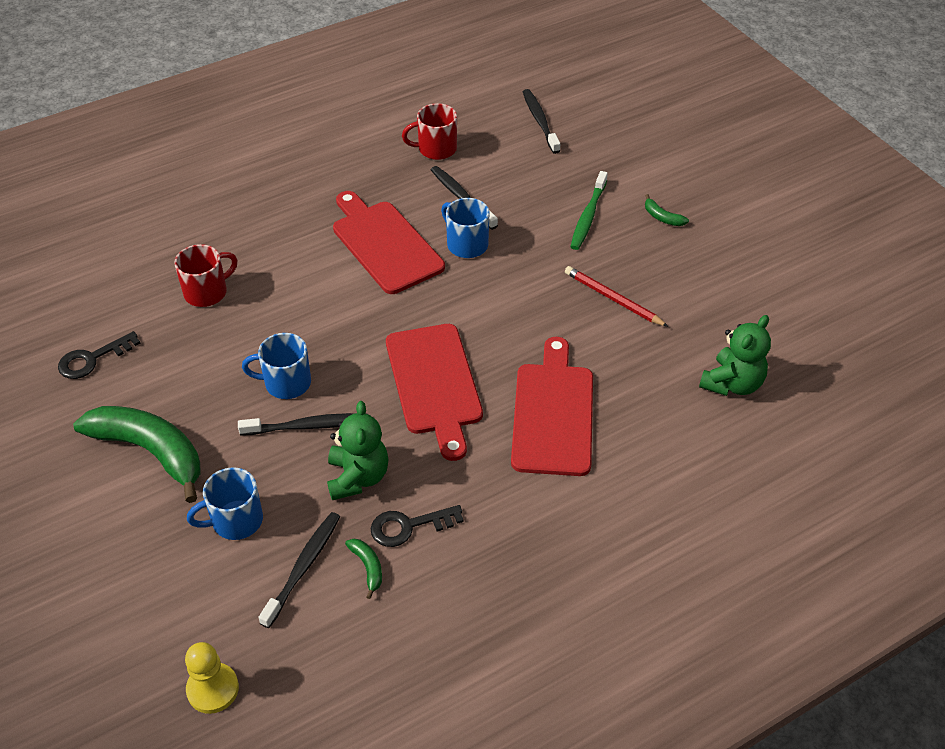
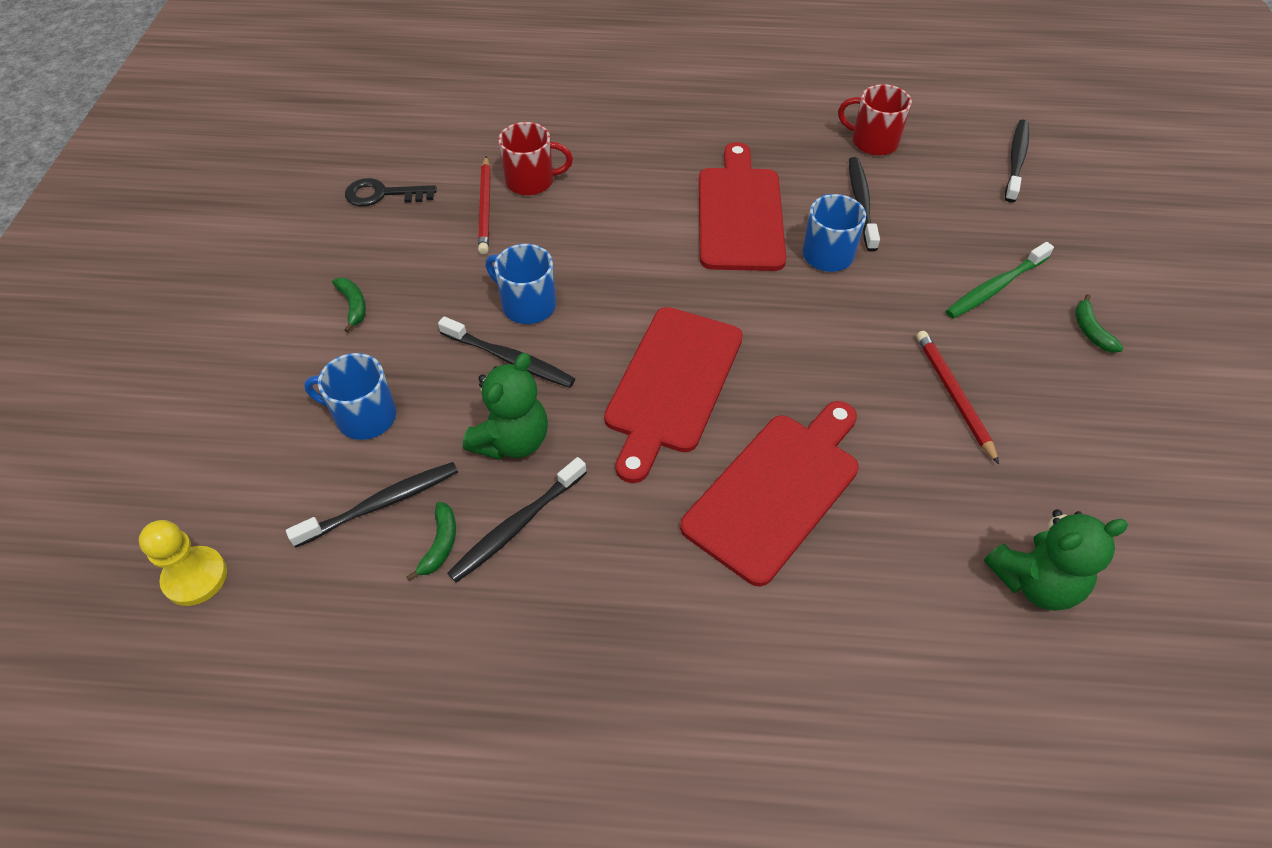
camera: 35 degrees right, 5 degrees up
(151, 451) = (353, 306): green banana -> green banana, size x0.40
(188, 329) = (485, 207): none -> red pencil
(409, 526) = (517, 525): black key -> black toothbrush

